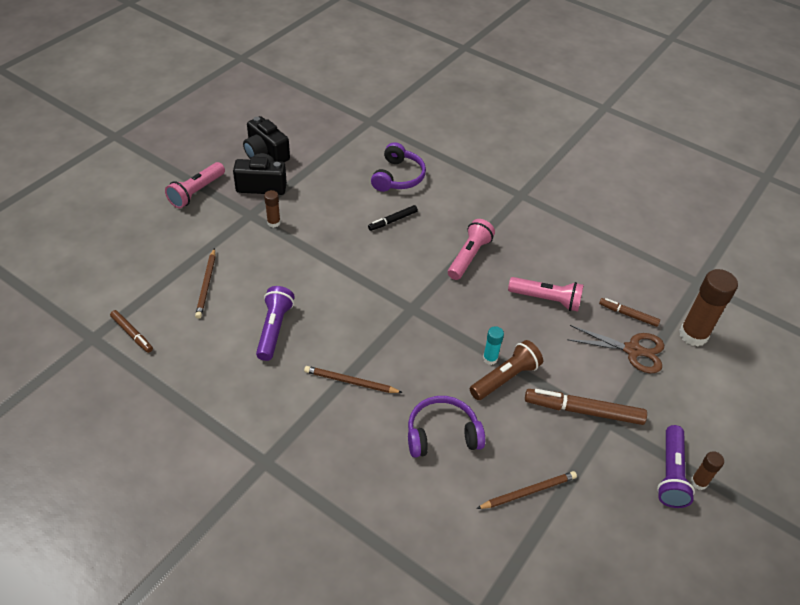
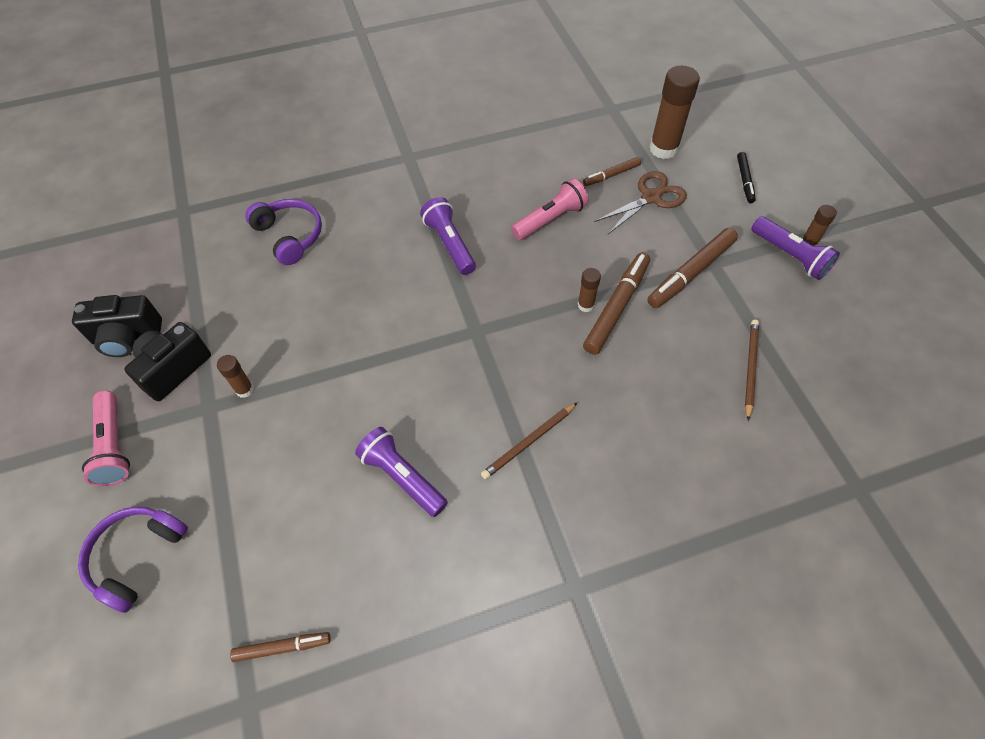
camera: 50 degrees left, 10 degrees up
(206, 285) = (277, 515): brown pencil -> none
(392, 221) = (346, 277): black marker -> black marker (744, 180)
(442, 434) = (646, 398): purple headphones -> purple headphones (137, 557)
(469, 256) = (450, 244): pink flashlight -> purple flashlight
(490, 359) = (585, 305): turquoise glue stick -> brown glue stick
(505, 378) = (616, 307): brown flashlight -> brown marker

